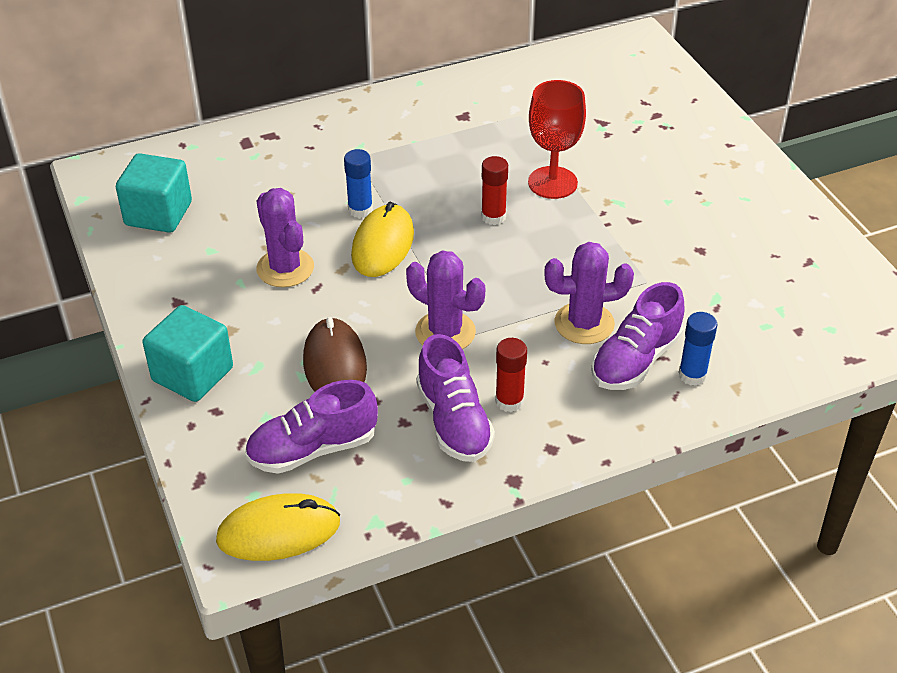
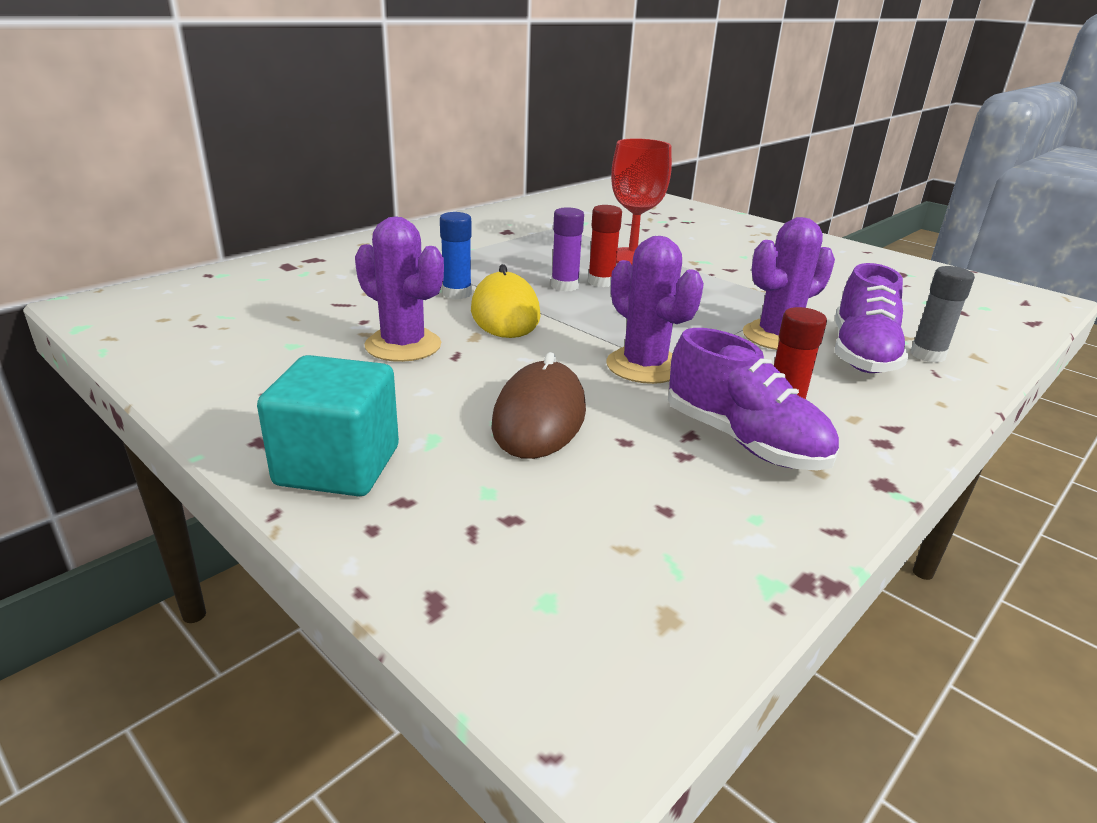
camera: 25 degrees left, 15 degrees down
(158, 214) = (202, 325): turquoise cube -> none
(278, 531) = (634, 645): yellow mouse -> none
(313, 449) = (590, 513): purple shoe -> none
(334, 364) = (539, 417): brown mouse -> brown mouse turned 45 degrees clockwise
(445, 332) = (644, 366): purple cactus -> purple cactus turned 45 degrees clockwise
(457, 217) = (565, 286): none -> purple glue stick
(692, 375) = (927, 355): blue glue stick -> grey glue stick

